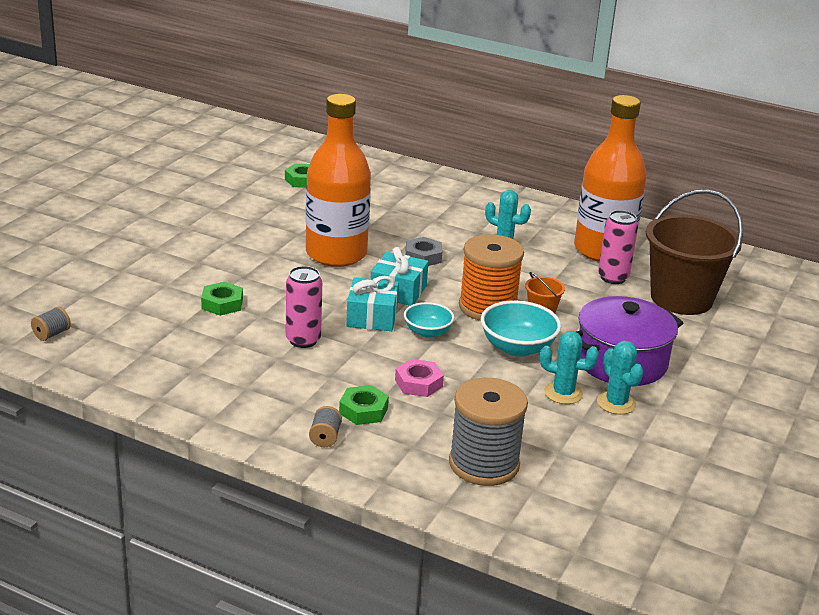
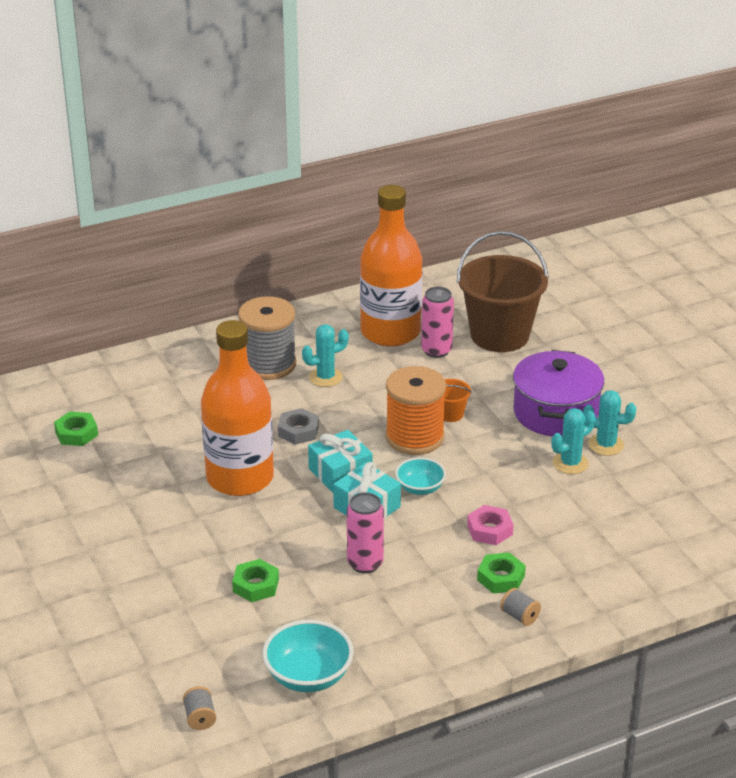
camera: 50 degrees left, 5 degrees up
(484, 464) = (624, 550): grey spool -> grey spool (268, 364)
(517, 347) = (488, 453): turquoise bowl -> turquoise bowl (308, 676)

